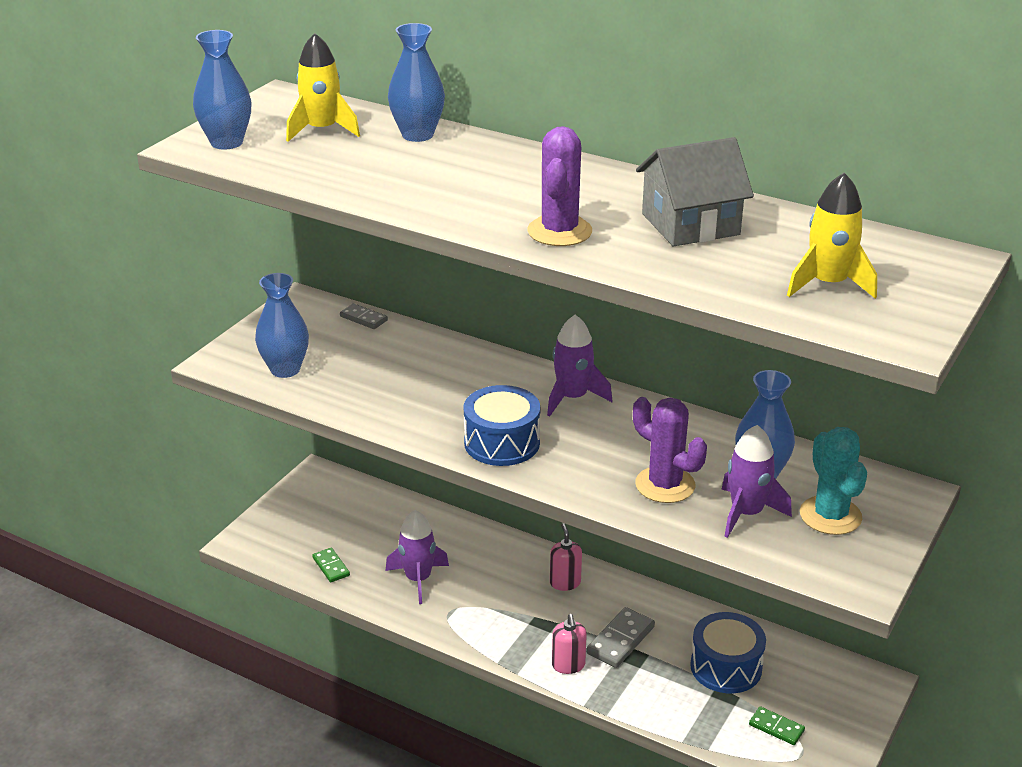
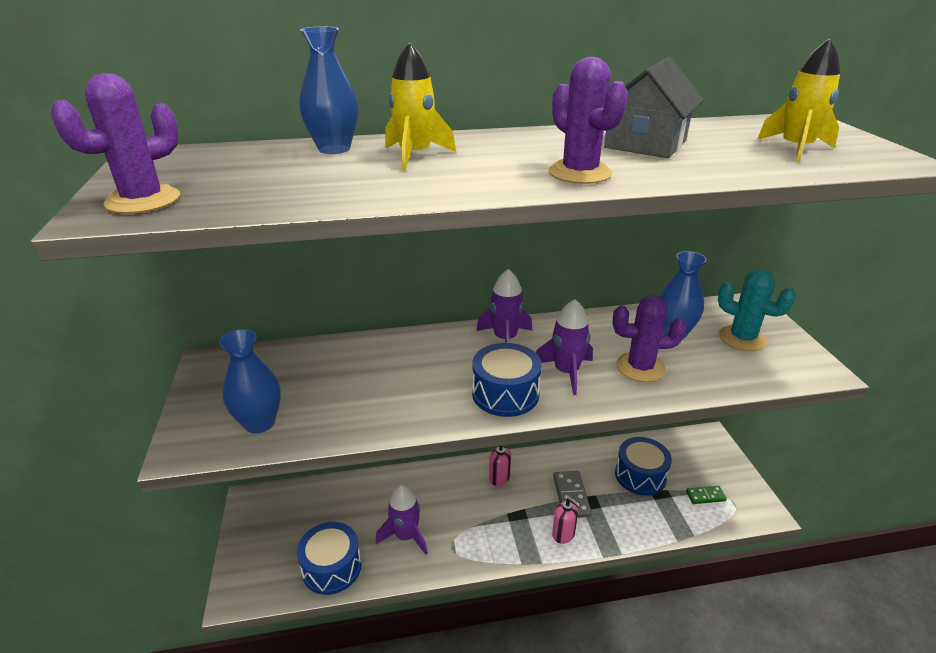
camera: 40 degrees left, 0 degrees up
(226, 142) = (143, 200): blue vase -> purple cactus
(322, 130) = (236, 167): yellow rocket -> yellow rocket (415, 155)
(331, 567) = (332, 567): green domino -> blue drum
(363, 318) = (281, 351): grey domino -> none
(747, 513) = (706, 361): purple rocket -> purple rocket (566, 372)

